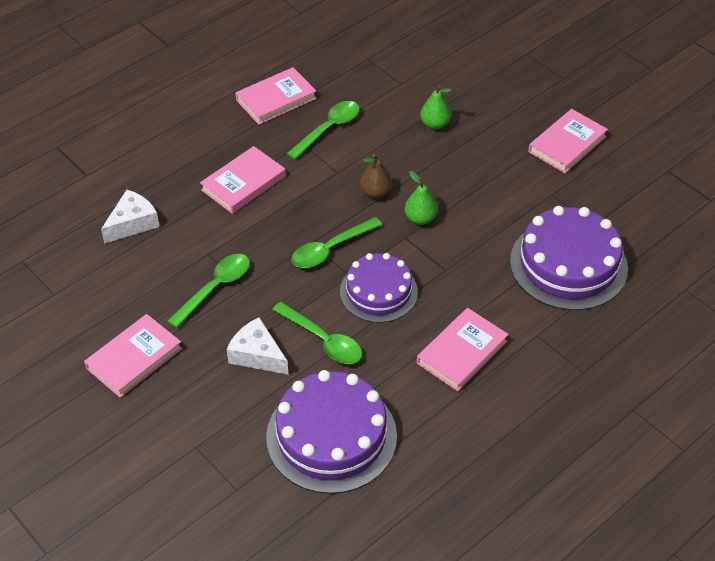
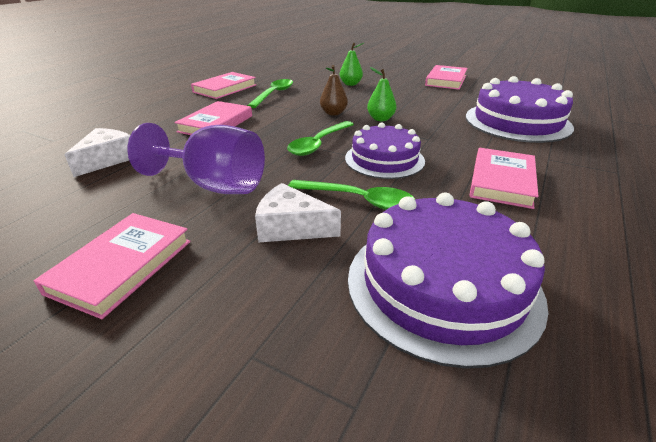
camera: 20 degrees left, 15 degrees down
(215, 288) = (215, 185): green spoon -> purple goblet

